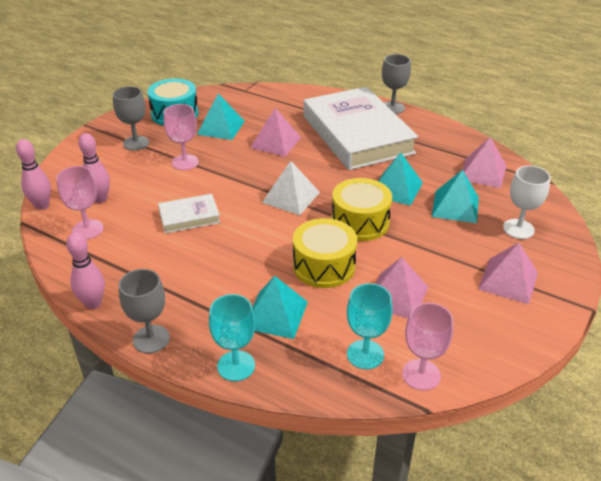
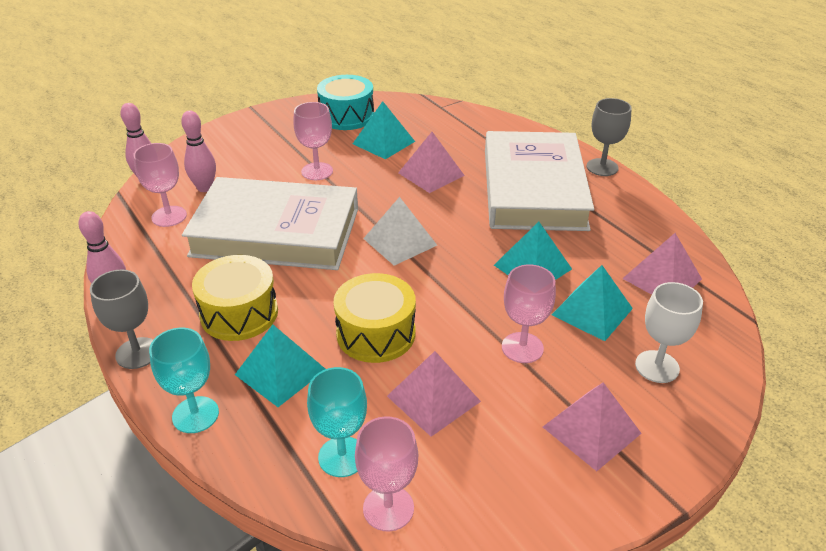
camera: 25 degrees right, 0 degrees up
(136, 143) = (284, 138): grey goblet -> none
(189, 217) = (276, 232): white book -> white book, size x2.29
(360, 222) = (457, 295): yellow drum -> yellow drum (239, 313)
(429, 244) = (522, 348): none -> pink goblet

